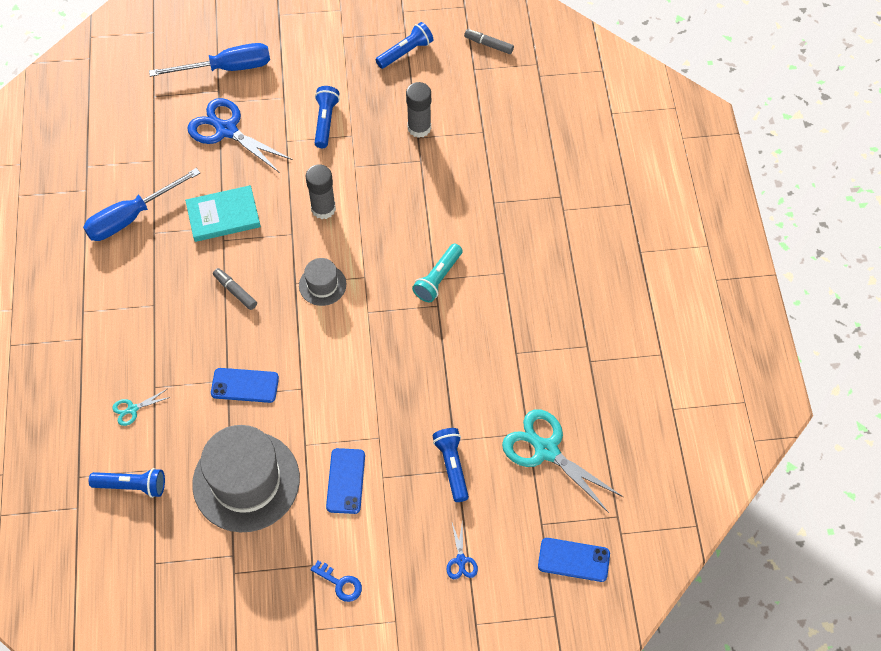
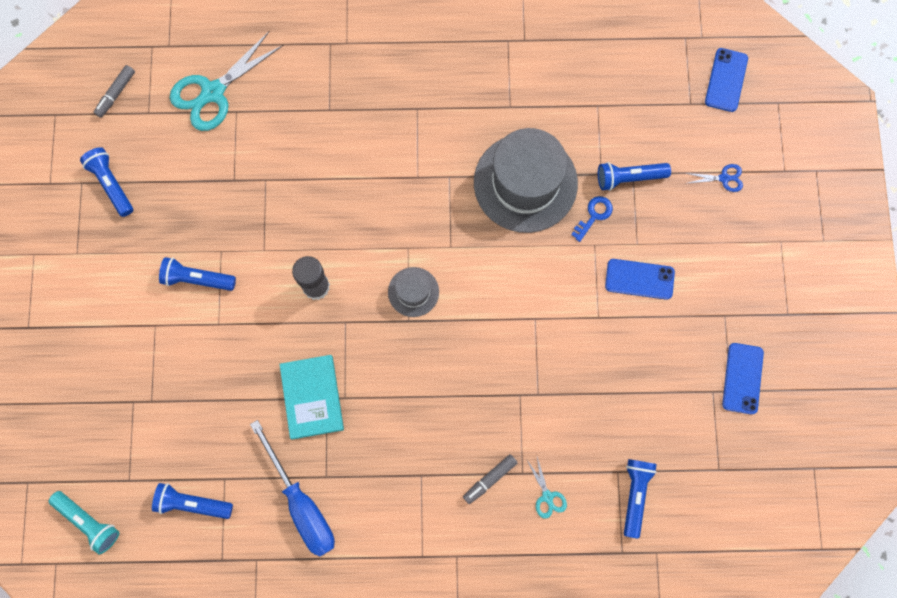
camera: 85 degrees left, 15 degrees up
(134, 141) = (192, 503): none -> blue flashlight
(227, 68) = (100, 391): blue screwdriver -> none
(227, 130) = (193, 392): blue scissors -> none
(235, 291) = (412, 385): grey marker -> grey marker (489, 479)
(245, 385) = (527, 376): blue phone -> blue phone (742, 378)
(246, 481) = (635, 377): grey hat -> grey hat (525, 183)
(340, 583) = (744, 289): blue key -> blue key (594, 215)
(419, 128) = (221, 177): grey glue stick -> none
(438, 278) = (417, 173): turquoise flashlight -> turquoise flashlight (88, 522)
(546, 450) = (617, 91): turquoise scissors -> turquoise scissors (213, 92)

